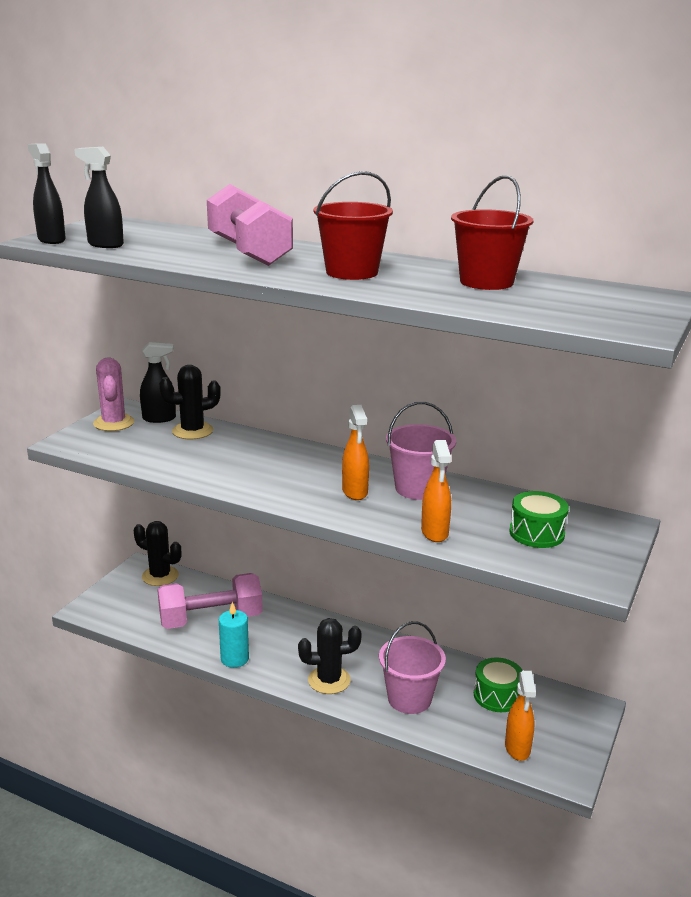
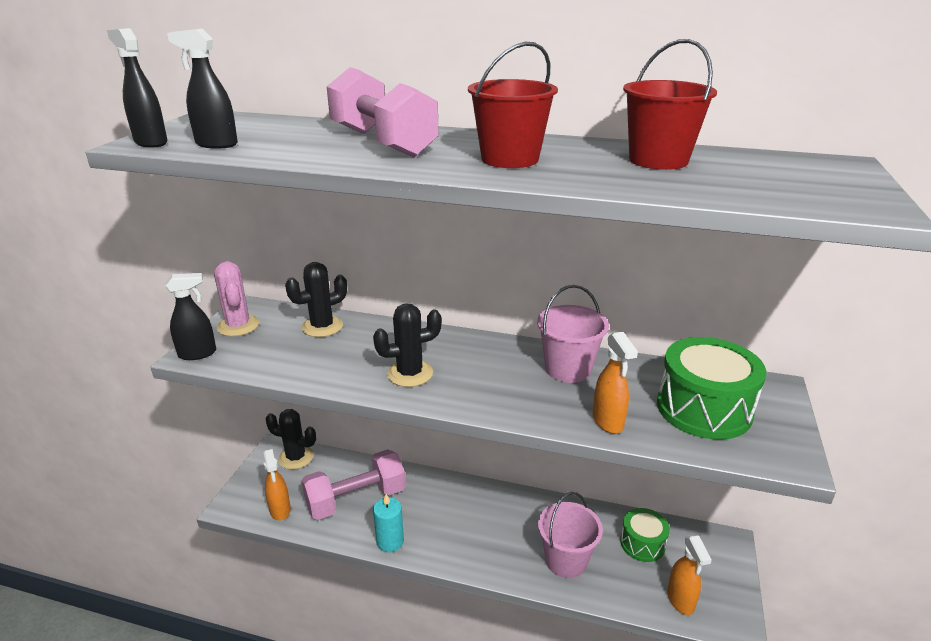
camera: 10 degrees left, 5 degrees up
(159, 418) = (284, 315): black spray bottle -> black spray bottle (198, 354)
(329, 680) = (486, 552): black cactus -> black cactus (410, 373)
(355, 492) = (509, 381): orange spray bottle -> orange spray bottle (280, 510)
(536, 533) = (703, 409): green drum -> green drum, size x1.69

